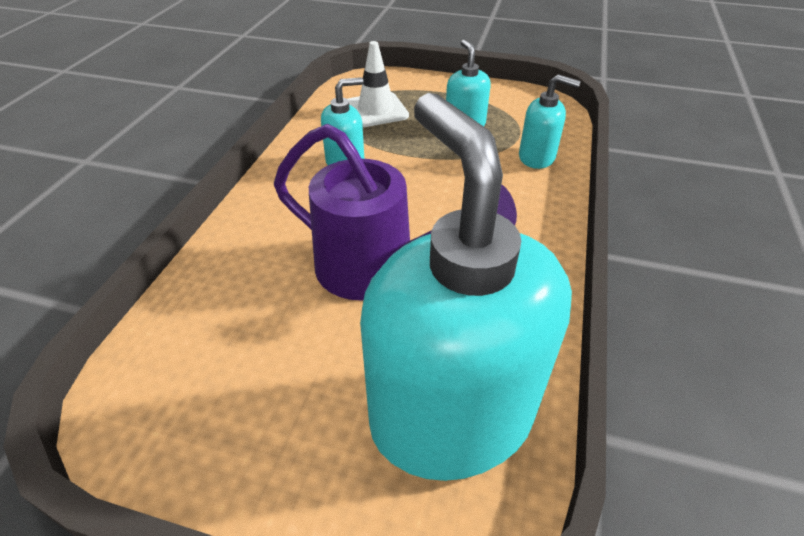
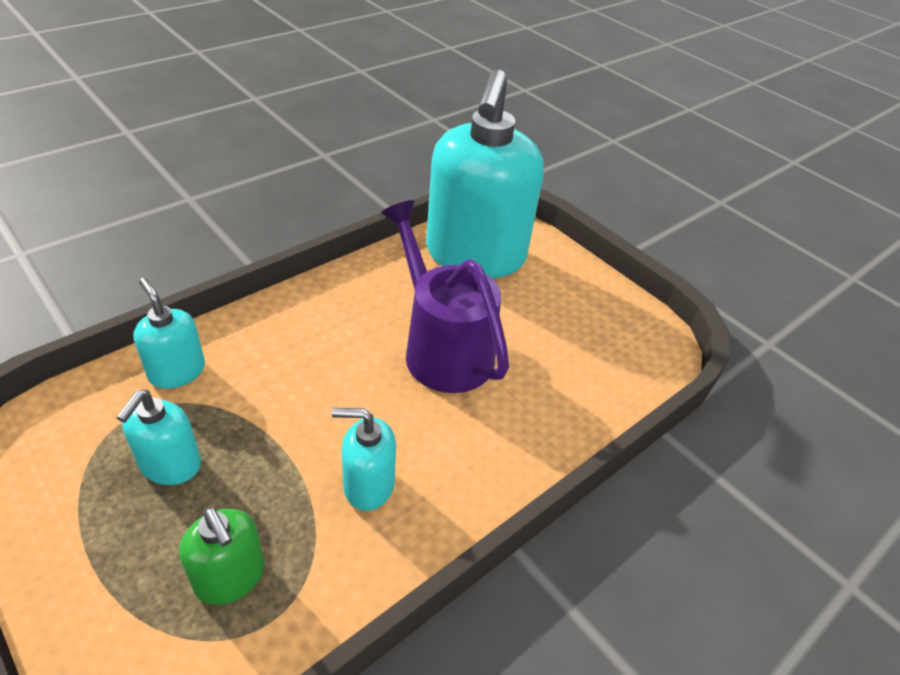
camera: 150 degrees left, 0 degrees up
(376, 110) = (230, 577): white traffic cone -> green soap dispenser

